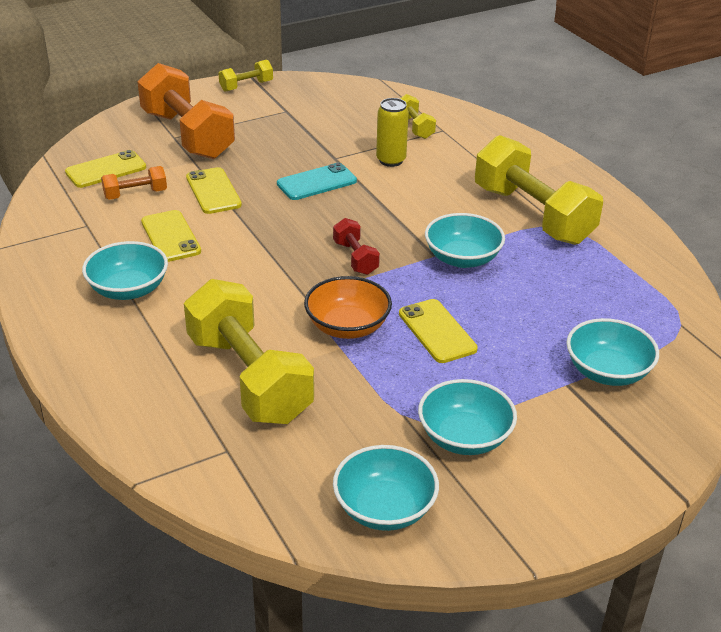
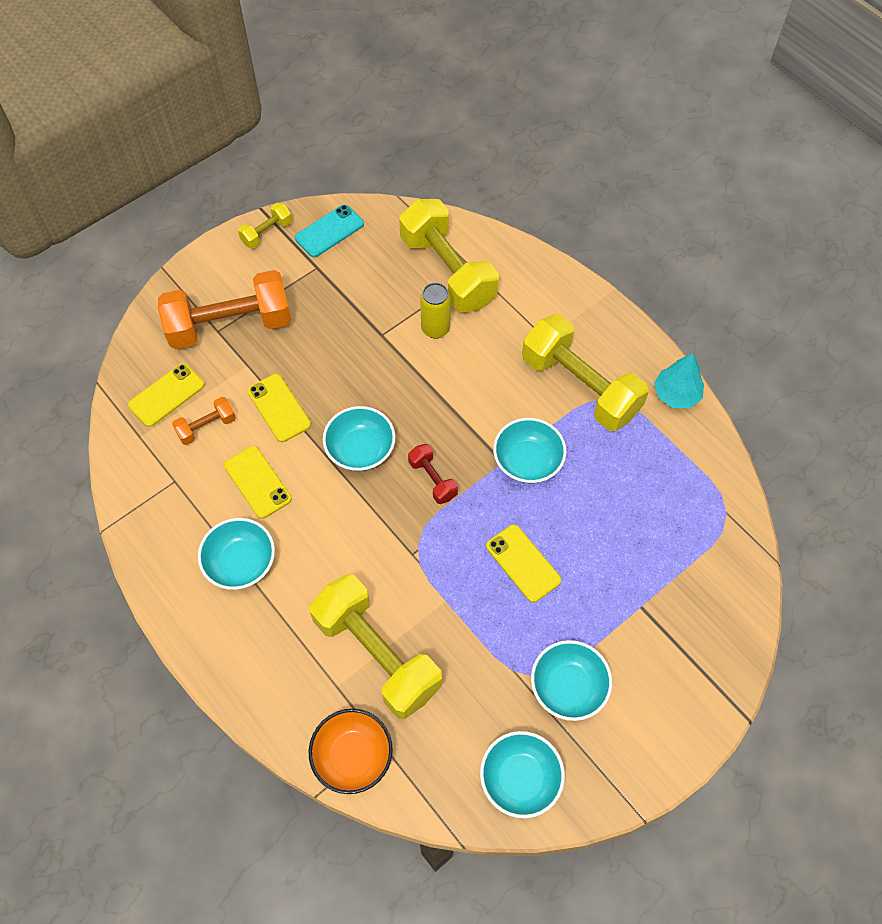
camera: 10 degrees left, 25 degrees up
(187, 135) = (230, 325): orange dumbbell -> orange dumbbell turned 60 degrees counterclockwise
(317, 182) = (373, 376): turquoise phone -> turquoise phone (329, 231)
(347, 326) = (445, 572): orange bowl -> orange bowl (352, 756)
(415, 127) = (448, 271): yellow dumbbell -> yellow dumbbell, size x2.19
(607, 371) = (672, 584): turquoise bowl -> turquoise bowl (360, 449)
(637, 232) = (676, 394): none -> turquoise tree

